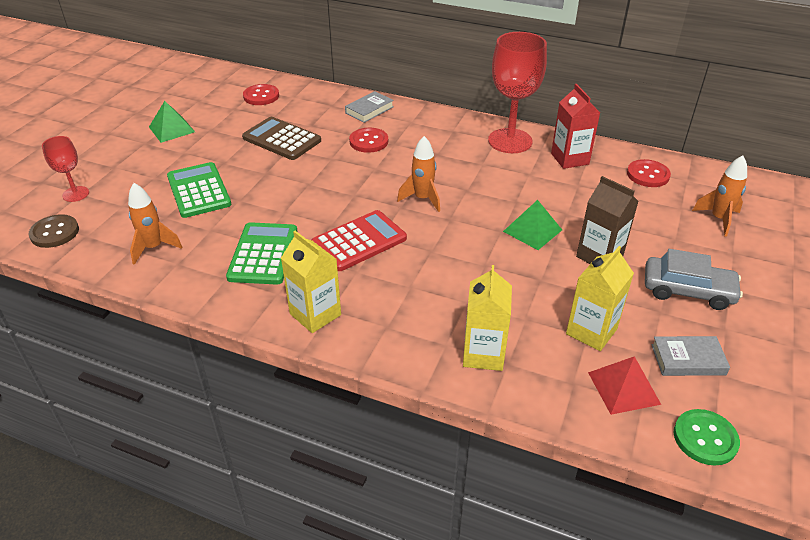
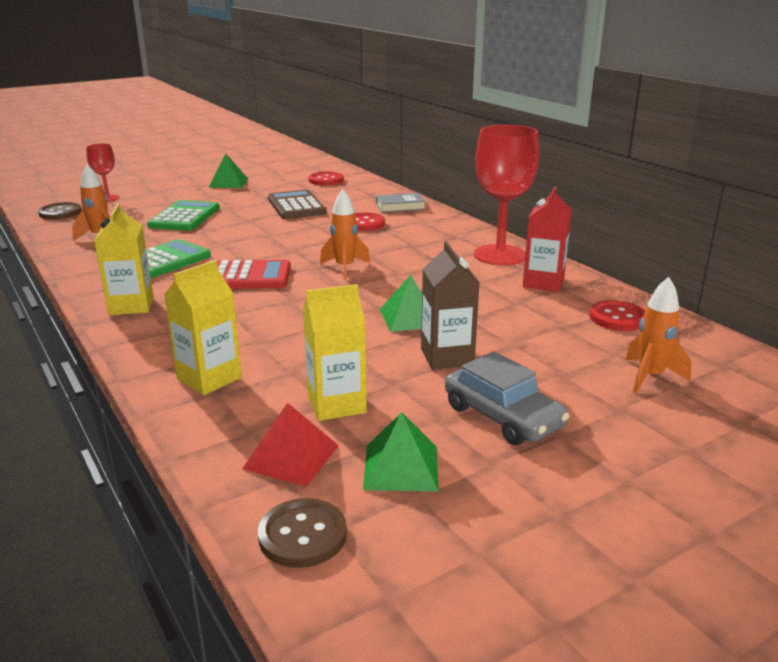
camera: 35 degrees right, 15 degrees down
(688, 359) = (401, 467): grey book -> green pyramid
(705, 438) = (302, 535): green button -> brown button

